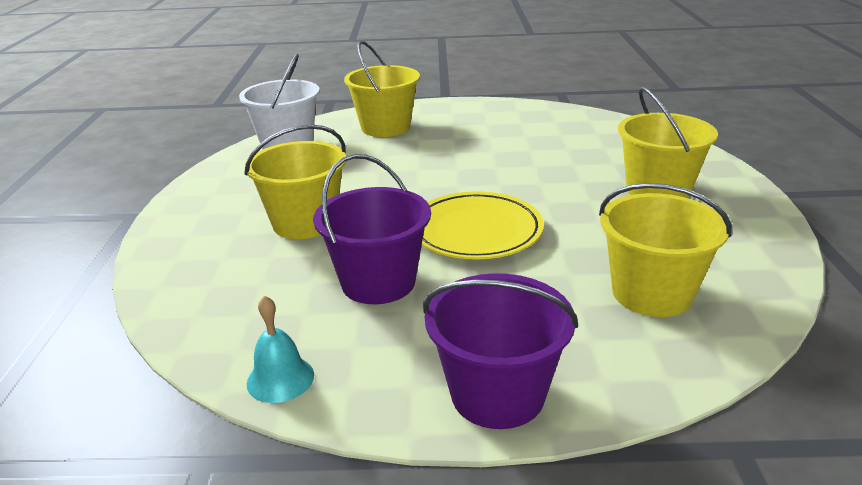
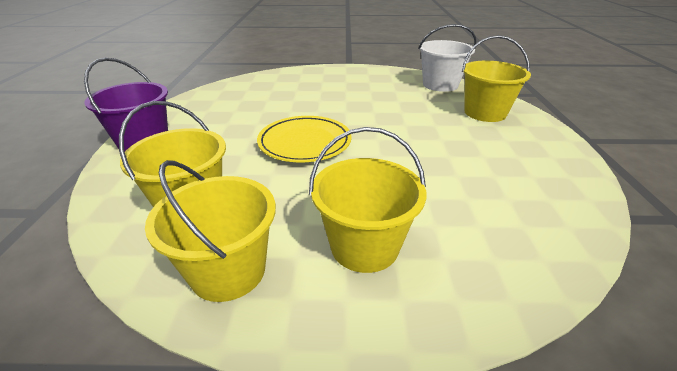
camera: 90 degrees right, 5 degrees up
(280, 379) = (196, 98): turquoise bell -> none
(305, 223) = (330, 95): yellow bucket -> yellow bucket (228, 271)
(378, 282) = (258, 114): purple bucket -> none

